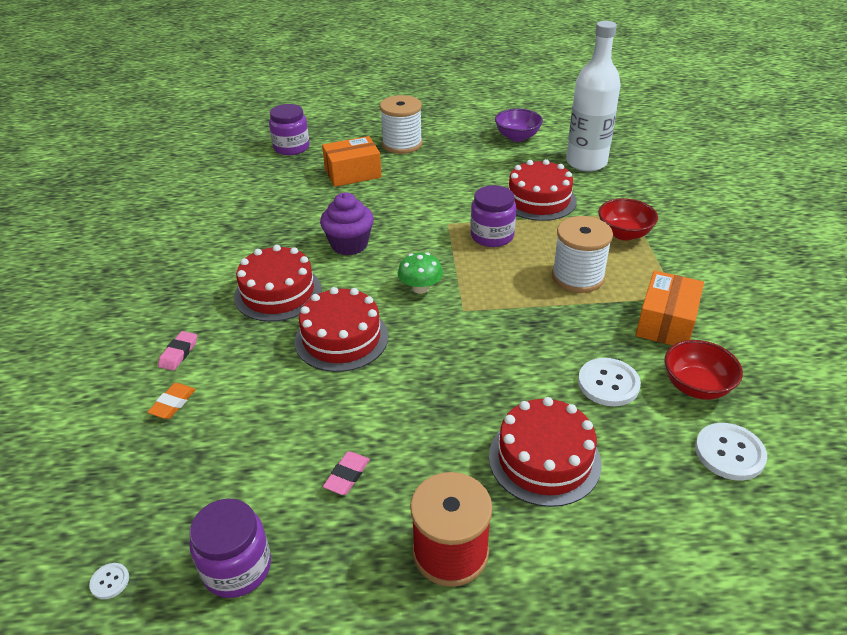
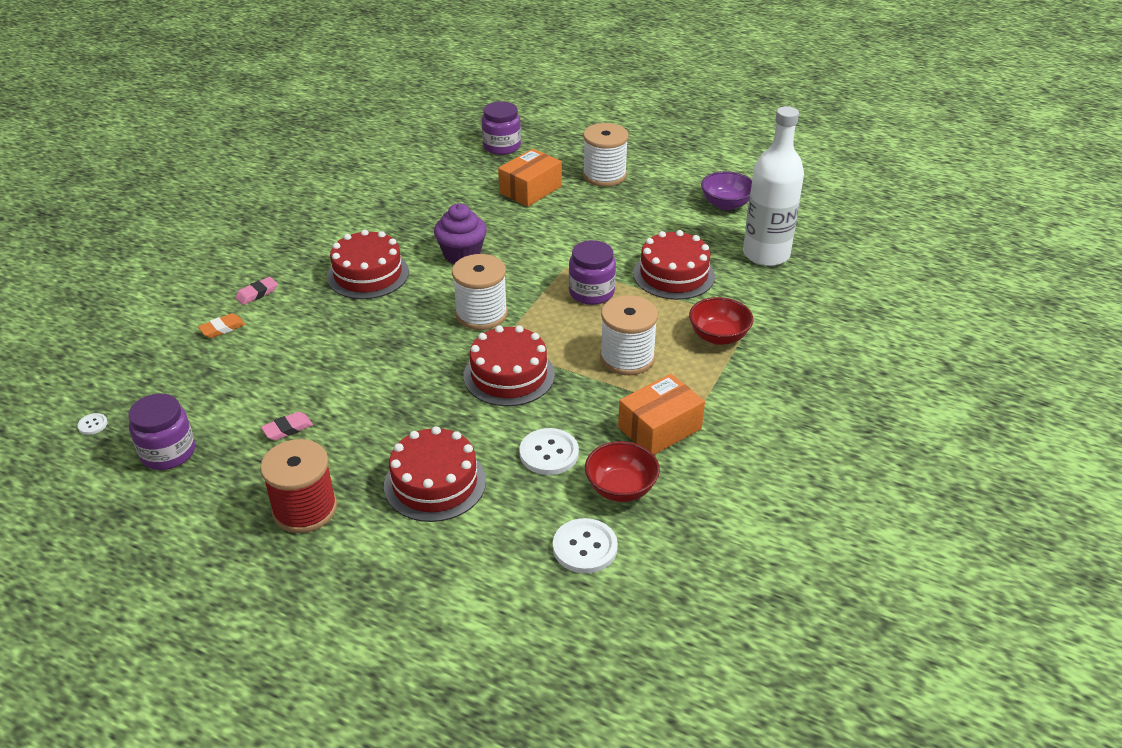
camera: 30 degrees right, 0 degrees up
(341, 338) = (380, 330): red cake -> red cake (509, 375)
(353, 173) = (530, 190): orange box -> orange box turned 60 degrees counterclockwise
(420, 288) = (481, 314): green mushroom -> white spool

